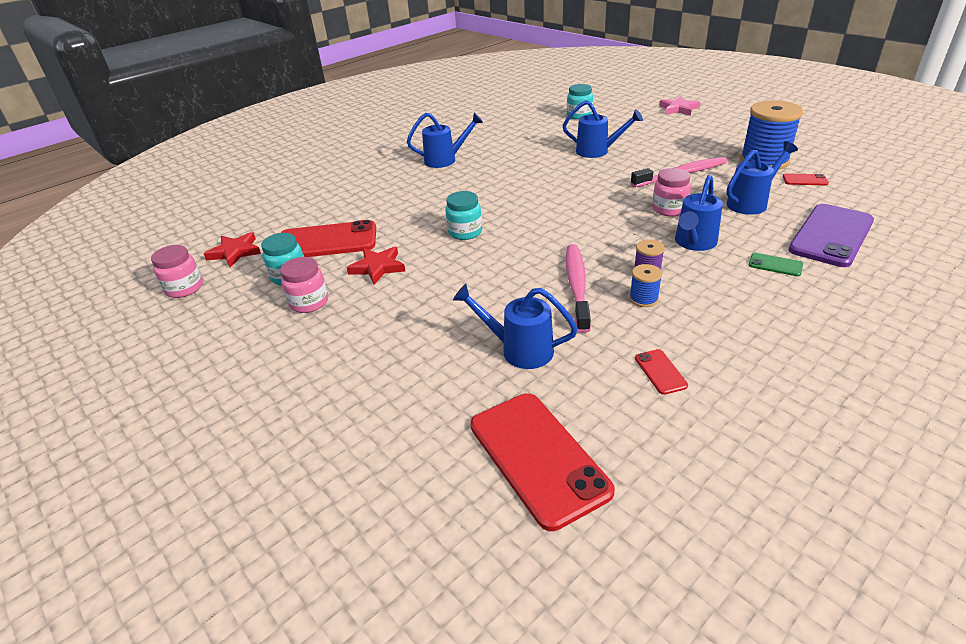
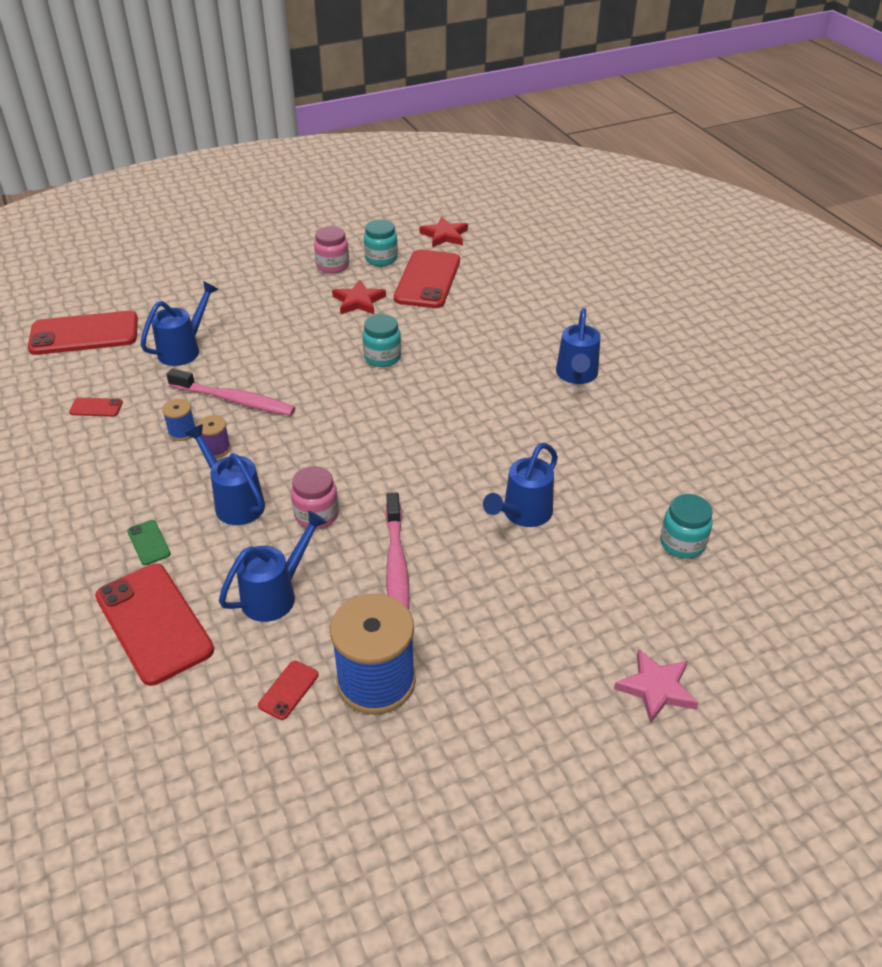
camera: 105 degrees right, 5 degrees up
(184, 288) = (402, 215): pink jar -> none
(751, 203) = (275, 595): blue watering can -> blue watering can turned 120 degrees counterclockwise
(775, 265) = (149, 542): green phone -> green phone turned 75 degrees counterclockwise
(831, 235) = (154, 623): purple phone -> red phone

